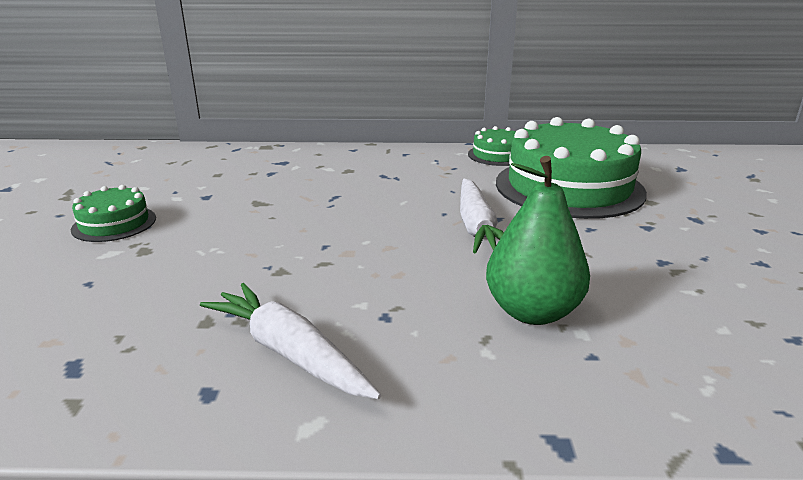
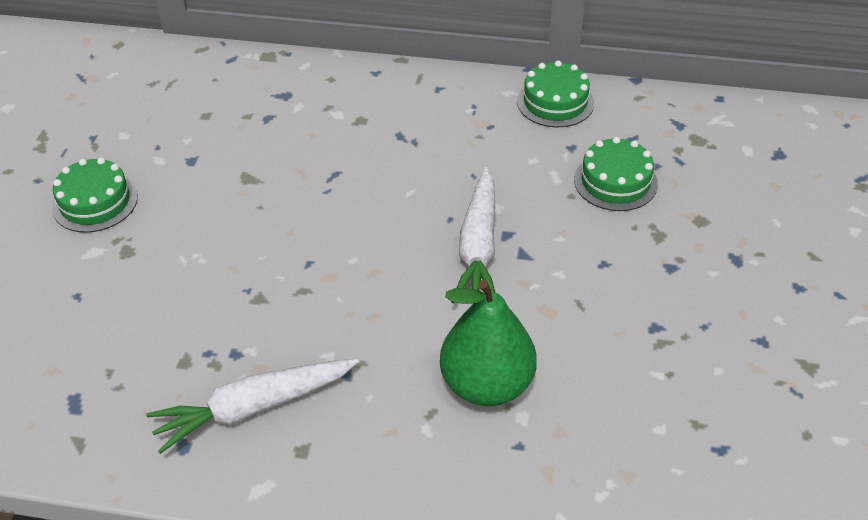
camera: 10 degrees right, 20 degrees up
(289, 352) = (253, 408): white carrot -> white carrot turned 75 degrees counterclockwise
(568, 187) = (615, 181): green cake -> green cake, size x0.47

